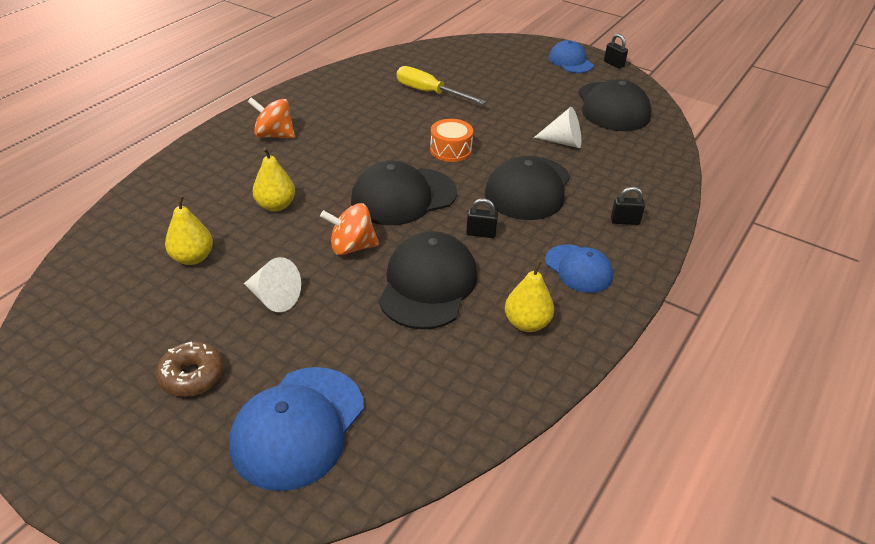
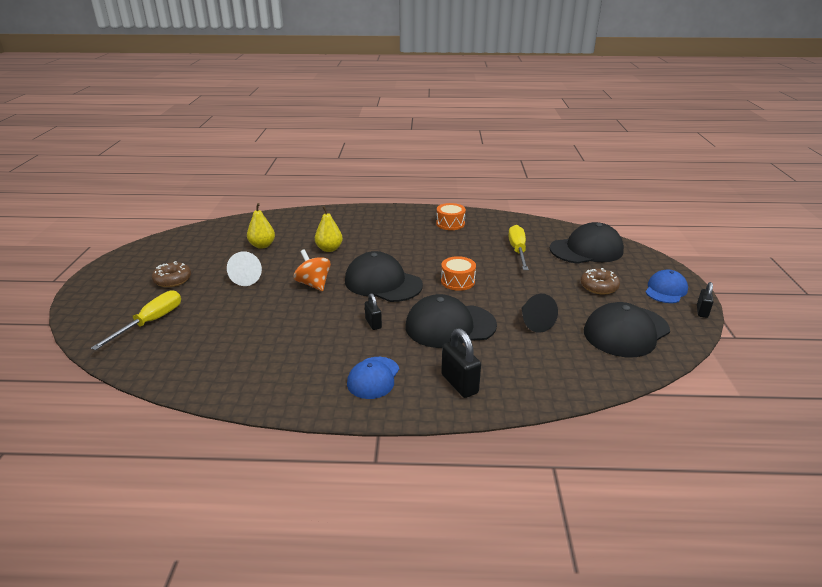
camera: 60 degrees right, 10 degrees down
(274, 135) = (396, 223): orange spinning top -> none
(298, 427) = (151, 322): blue cap -> yellow screwdriver
(322, 103) = (450, 223): none -> orange drum
(428, 285) = (300, 321): black cap -> black cap (586, 250)
(527, 323) = (291, 372): yellow pear -> none
(536, 86) = (598, 287): none -> brown donut
(563, 142) = (534, 323): white cone -> black cone
(625, 221) = (459, 384): black padlock -> black padlock, size x1.64

